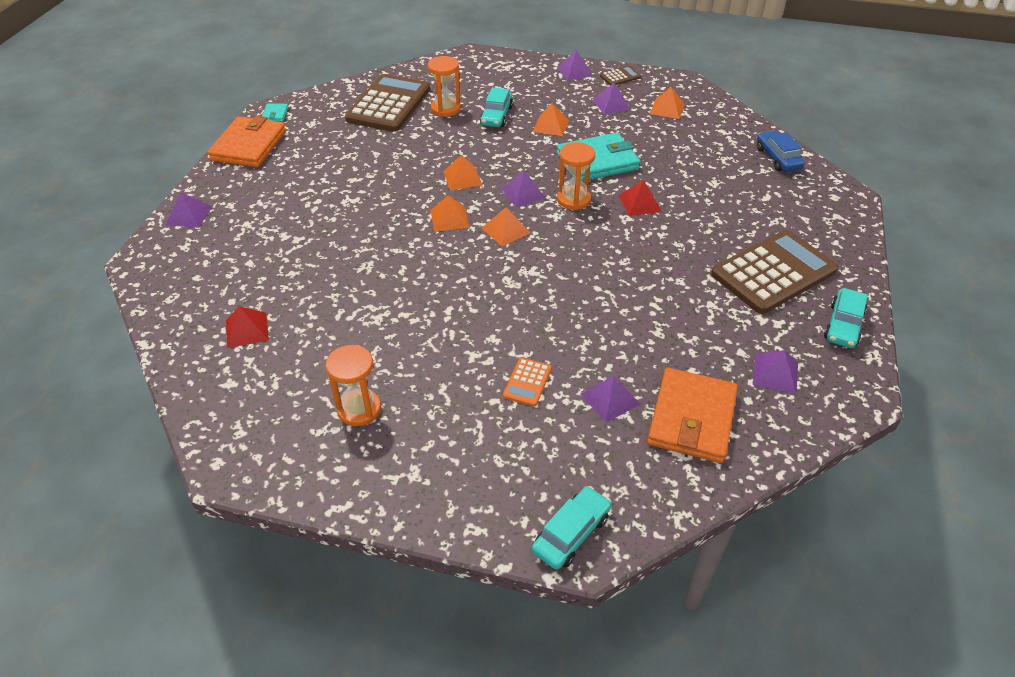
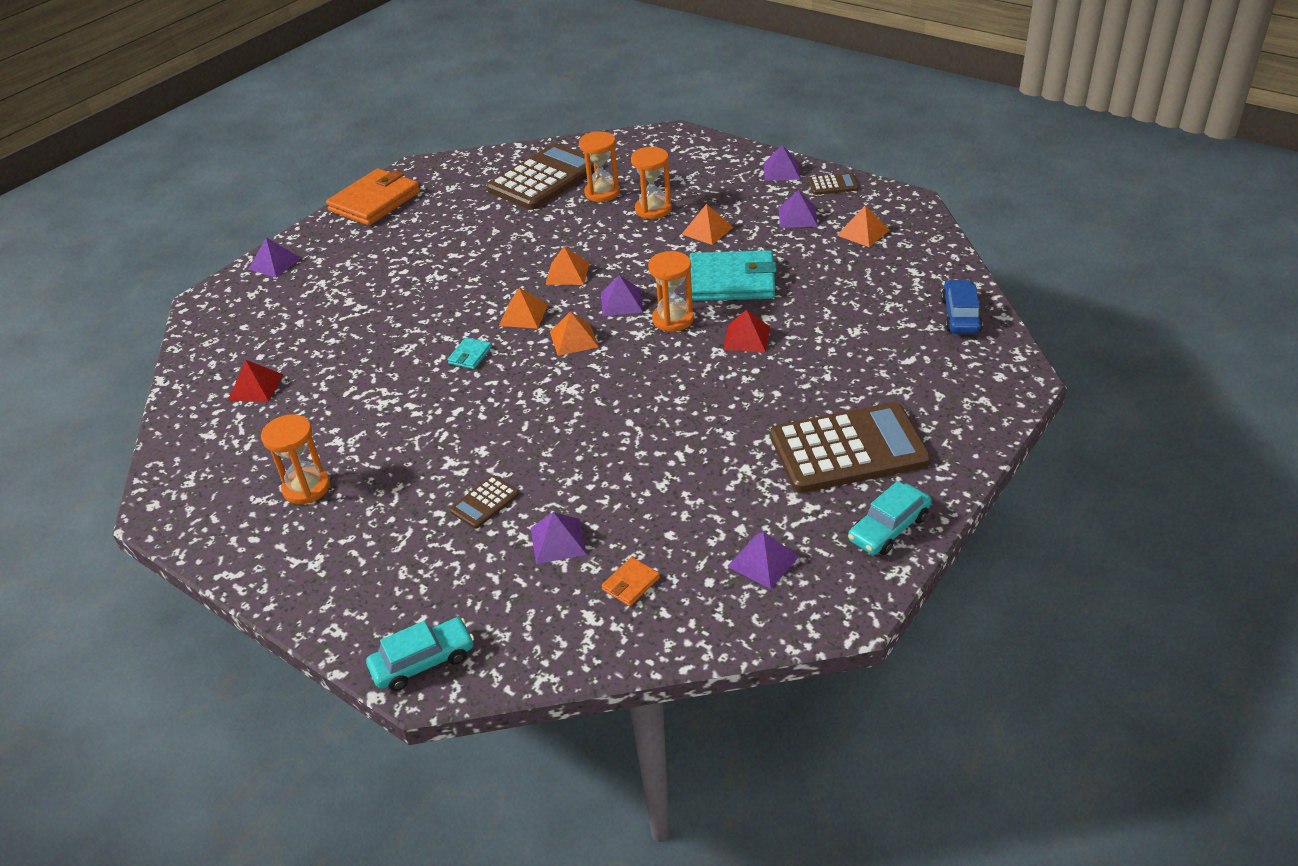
camera: 25 degrees right, 5 degrees down
(275, 114) = (421, 172): turquoise wallet -> turquoise wallet (470, 355)
(496, 116) = (653, 209): turquoise car -> orange hourglass
(527, 382) = (484, 502): orange calculator -> brown calculator
(691, 418) = (630, 584): orange wallet -> orange wallet, size x0.43

